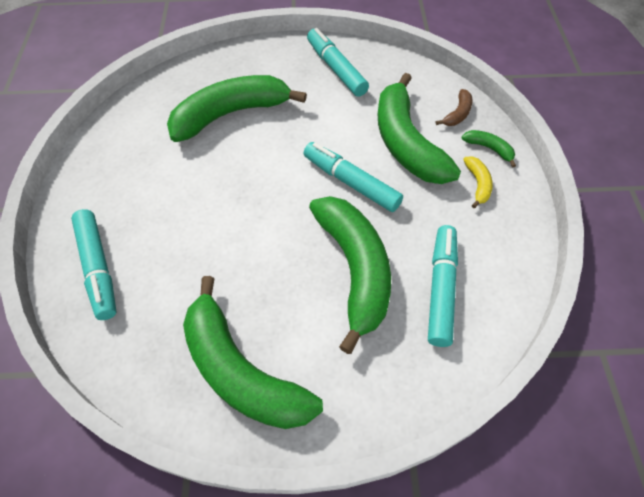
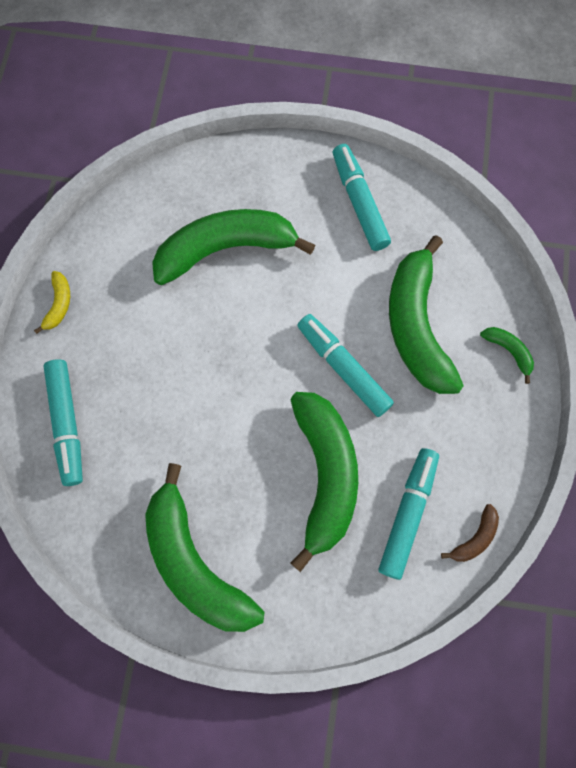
camera: 10 degrees right, 15 degrees up
(457, 114) = (486, 296): brown banana -> brown banana (475, 538)
(478, 184) = (482, 396): yellow banana -> yellow banana (59, 304)

